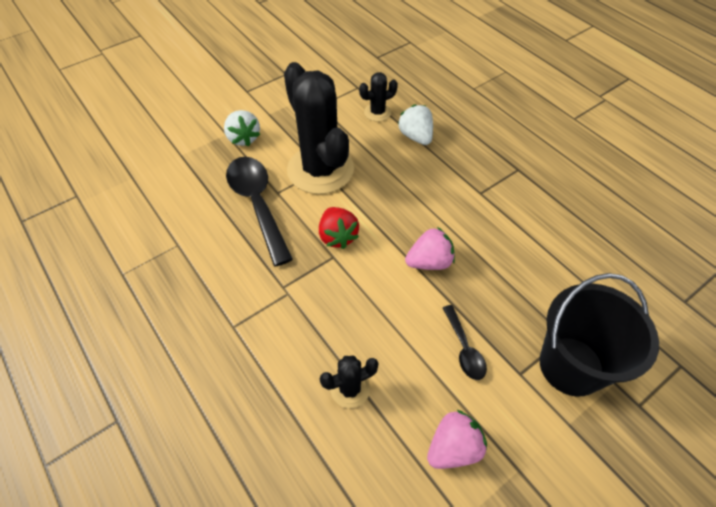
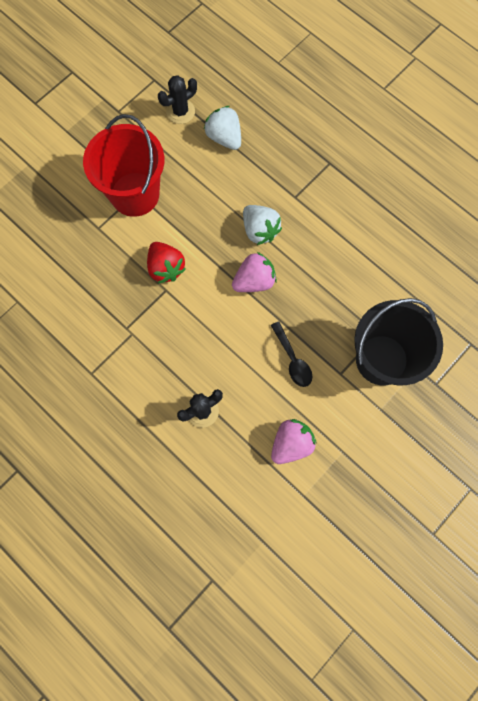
camera: 10 degrees left, 20 degrees up
(243, 138) = (47, 167): white strawberry -> white strawberry (260, 230)
(258, 204) = (82, 245): black spoon -> none
(320, 170) = (135, 194): black cactus -> red bucket

